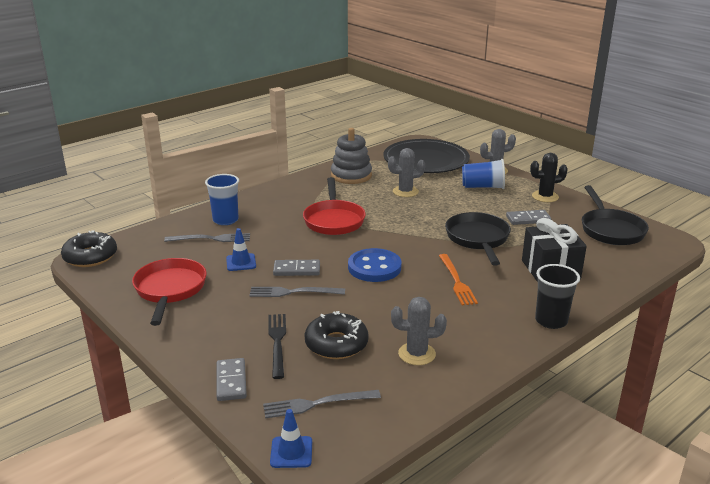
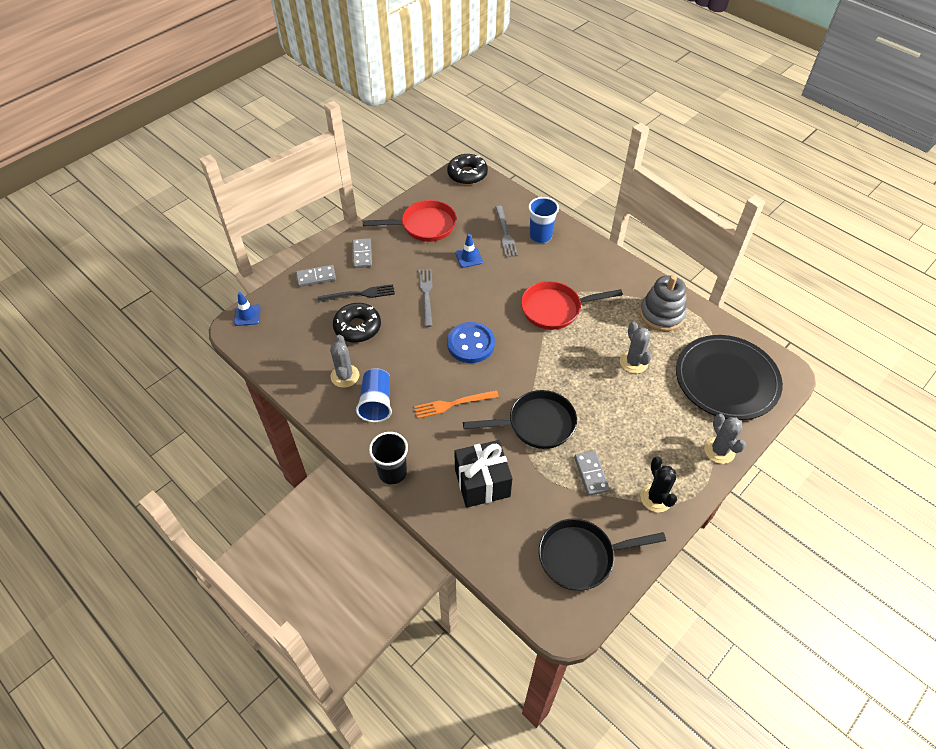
camera: 85 degrees right, 25 degrees up
(297, 270) = (461, 293): grey domino -> grey domino (362, 254)
(317, 404) = (291, 323): grey fork -> none
(483, 187) = (666, 435): blue cup -> blue cup (376, 403)

